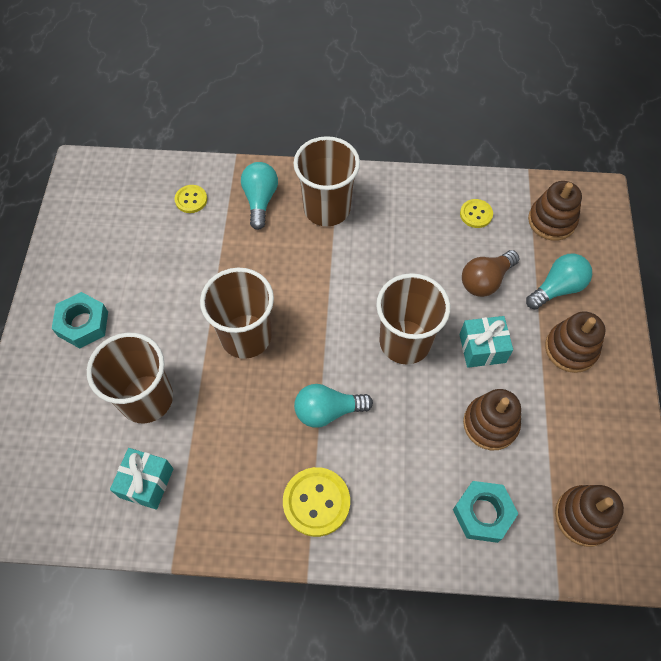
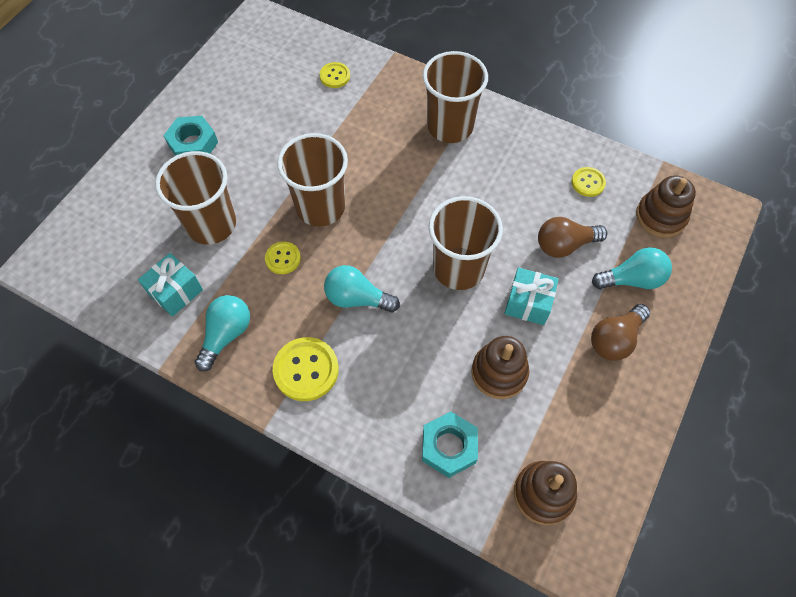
camera: 25 degrees right, 0 degrees up
(236, 402) = (283, 258): none -> yellow button
(260, 200) = (394, 98): turquoise light bulb -> turquoise light bulb (226, 335)
(571, 349) = (615, 339): brown stacking toy -> brown light bulb

